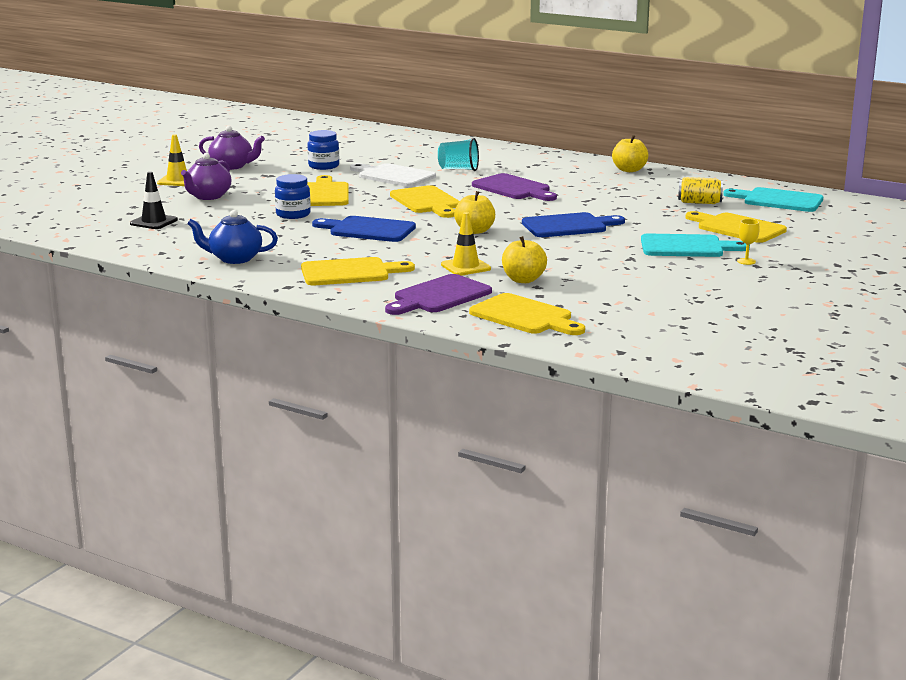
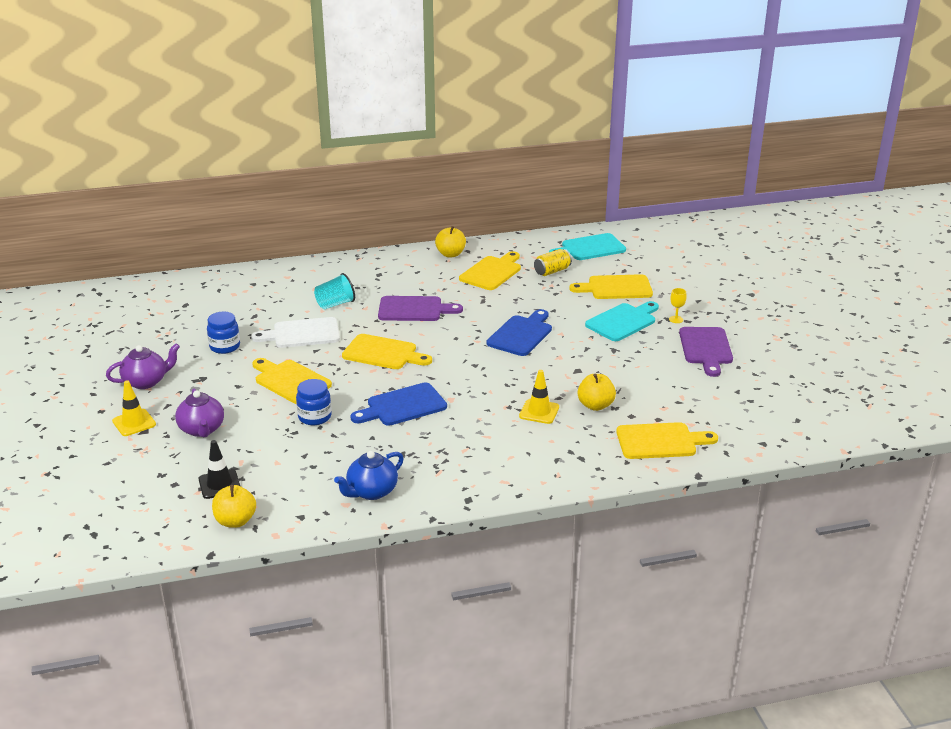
camera: 45 degrees left, 10 degrees up
(350, 272) = (479, 460): yellow cutting board -> yellow cutting board (492, 272)
(439, 296) = (579, 451): purple cutting board -> purple cutting board (706, 348)
(475, 231) = (475, 370): yellow apple -> yellow apple (235, 521)

